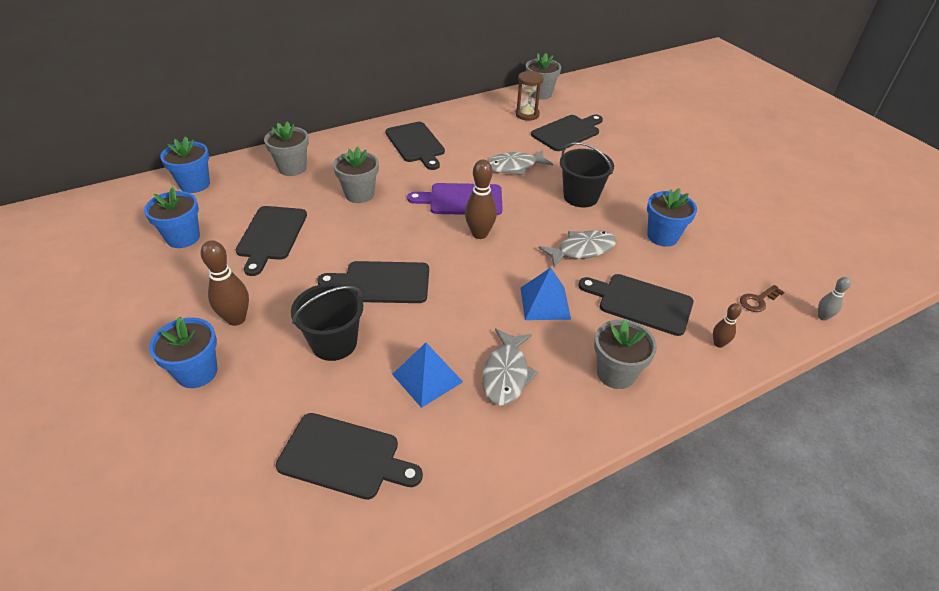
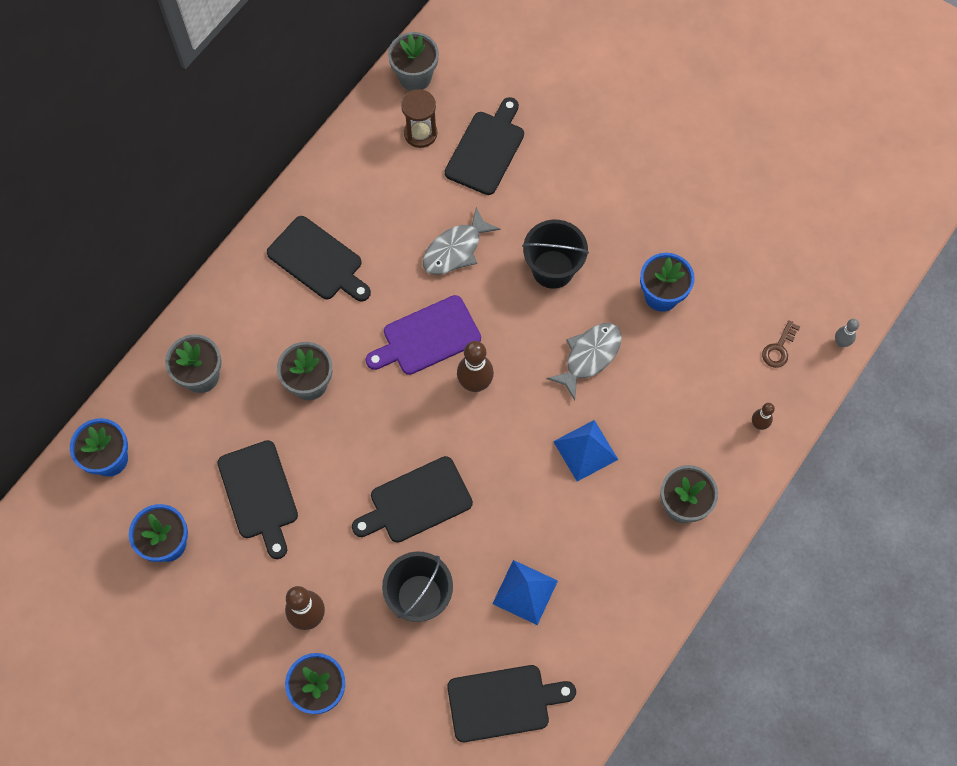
camera: 25 degrees left, 25 degrees up
(506, 374) = (590, 553): grey fish -> none
(641, 303) = (673, 406): black cutting board -> none

